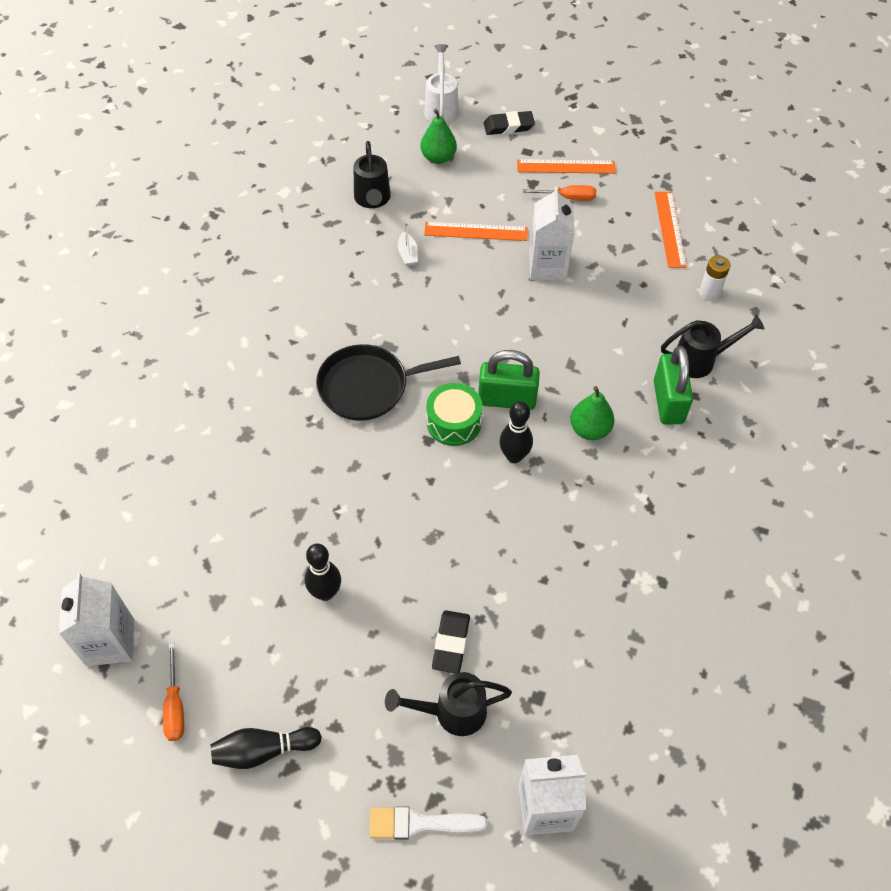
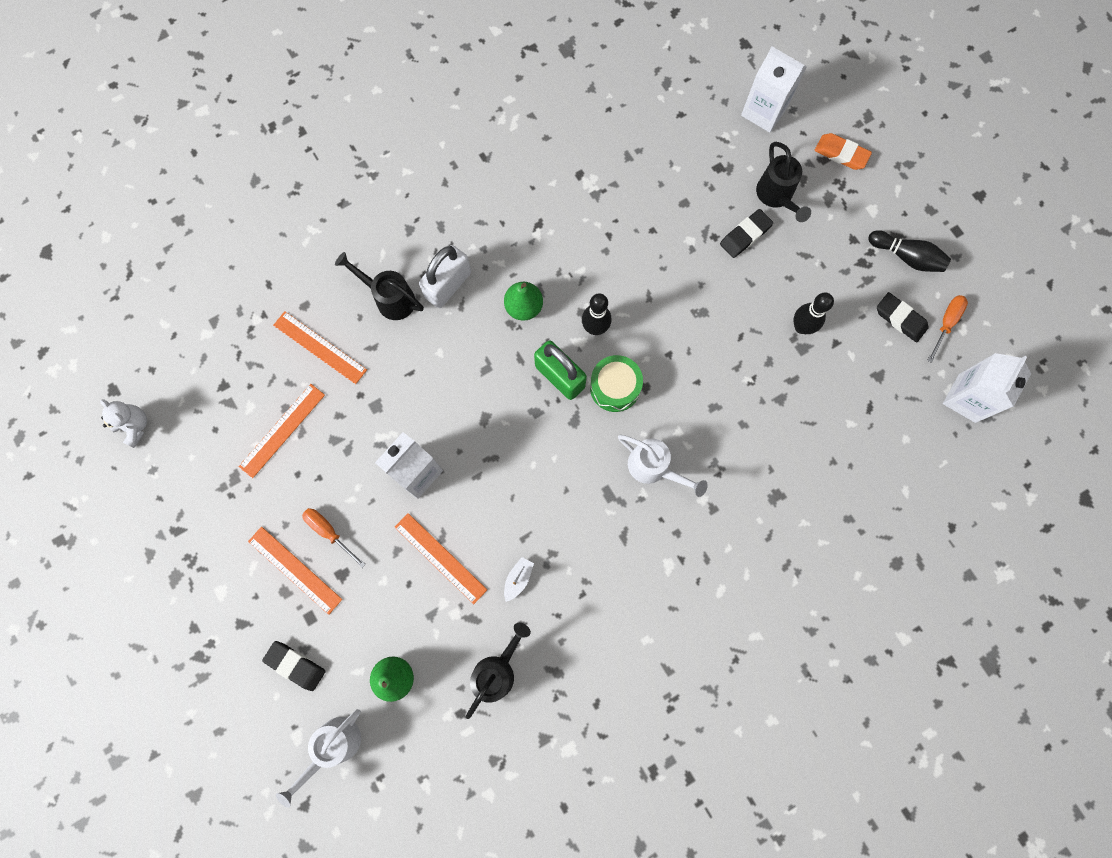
camera: 140 degrees left, 20 degrees up
(228, 674) = (900, 319): none -> black eraser
(368, 386) = (653, 468): black pan -> white watering can
(420, 823) = (841, 154): white brush -> orange eraser
(452, 712) = (776, 196): black watering can -> black watering can turned 45 degrees clockwise
(668, 402) = (448, 285): green padlock -> white padlock
(709, 293) = (320, 347): white battery -> orange ruler
(766, 169) = (135, 426): none -> white teddy bear

